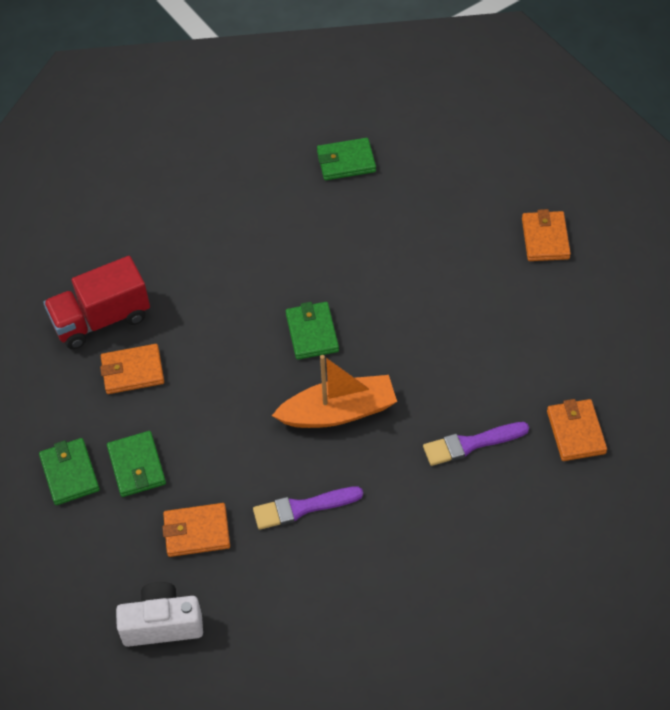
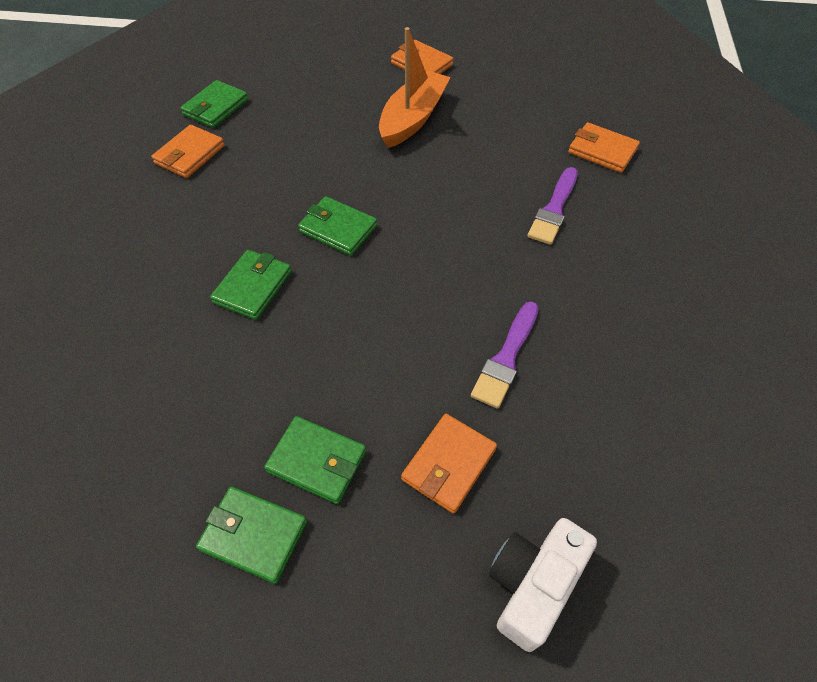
camera: 50 degrees left, 0 degrees up
(101, 319) = (121, 365): red truck -> none
(132, 371) = (209, 383): orange wallet -> orange wallet (190, 154)
(217, 330) = (253, 287): none -> green wallet
(338, 412) = (434, 265): orange boat -> orange boat (413, 118)

